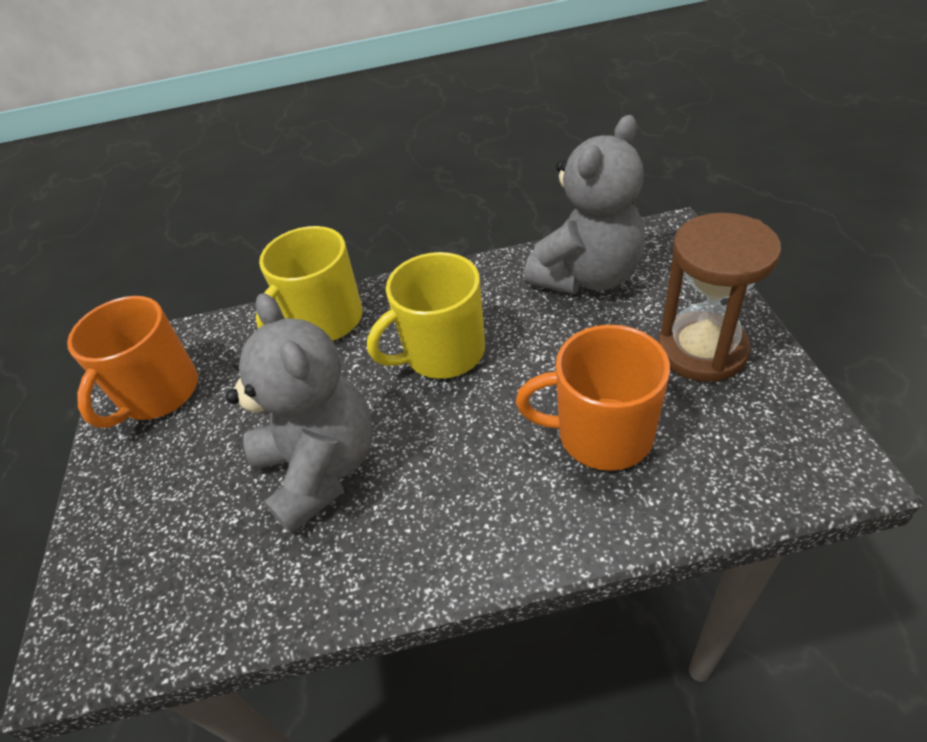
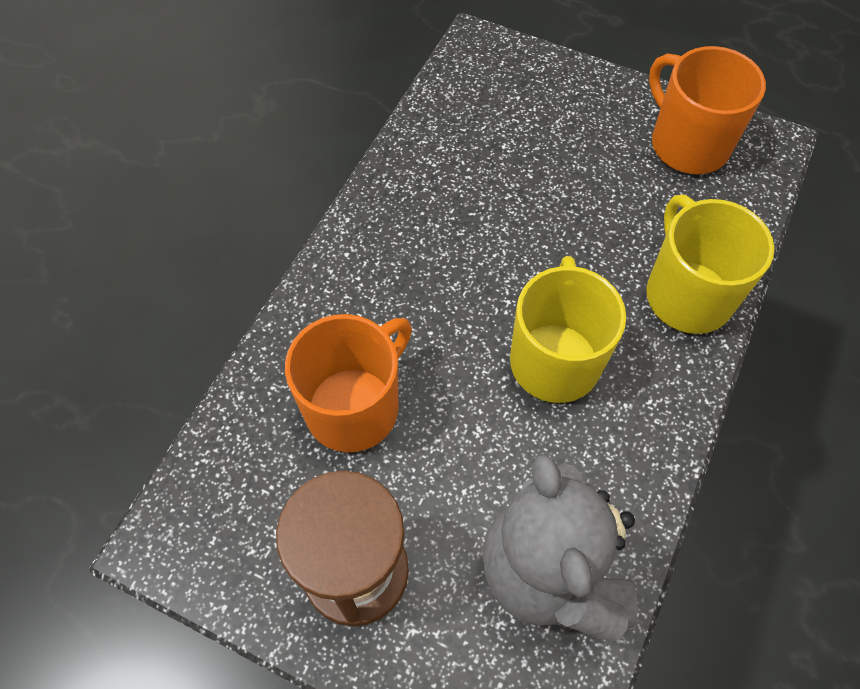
camera: 120 degrees right, 15 degrees up
(321, 468) = (503, 210): grey teddy bear -> none

